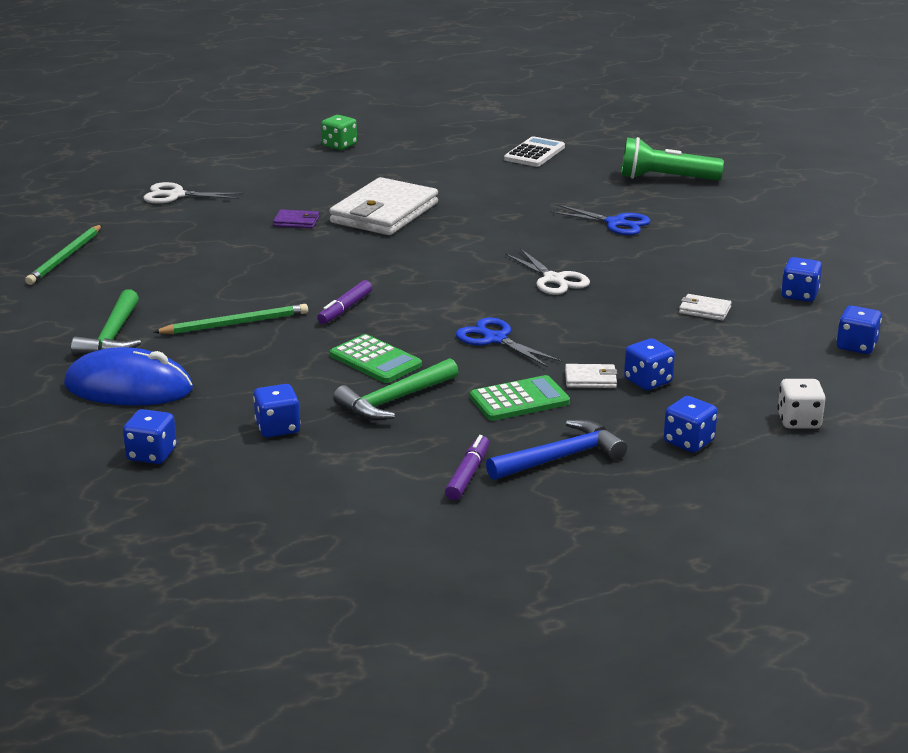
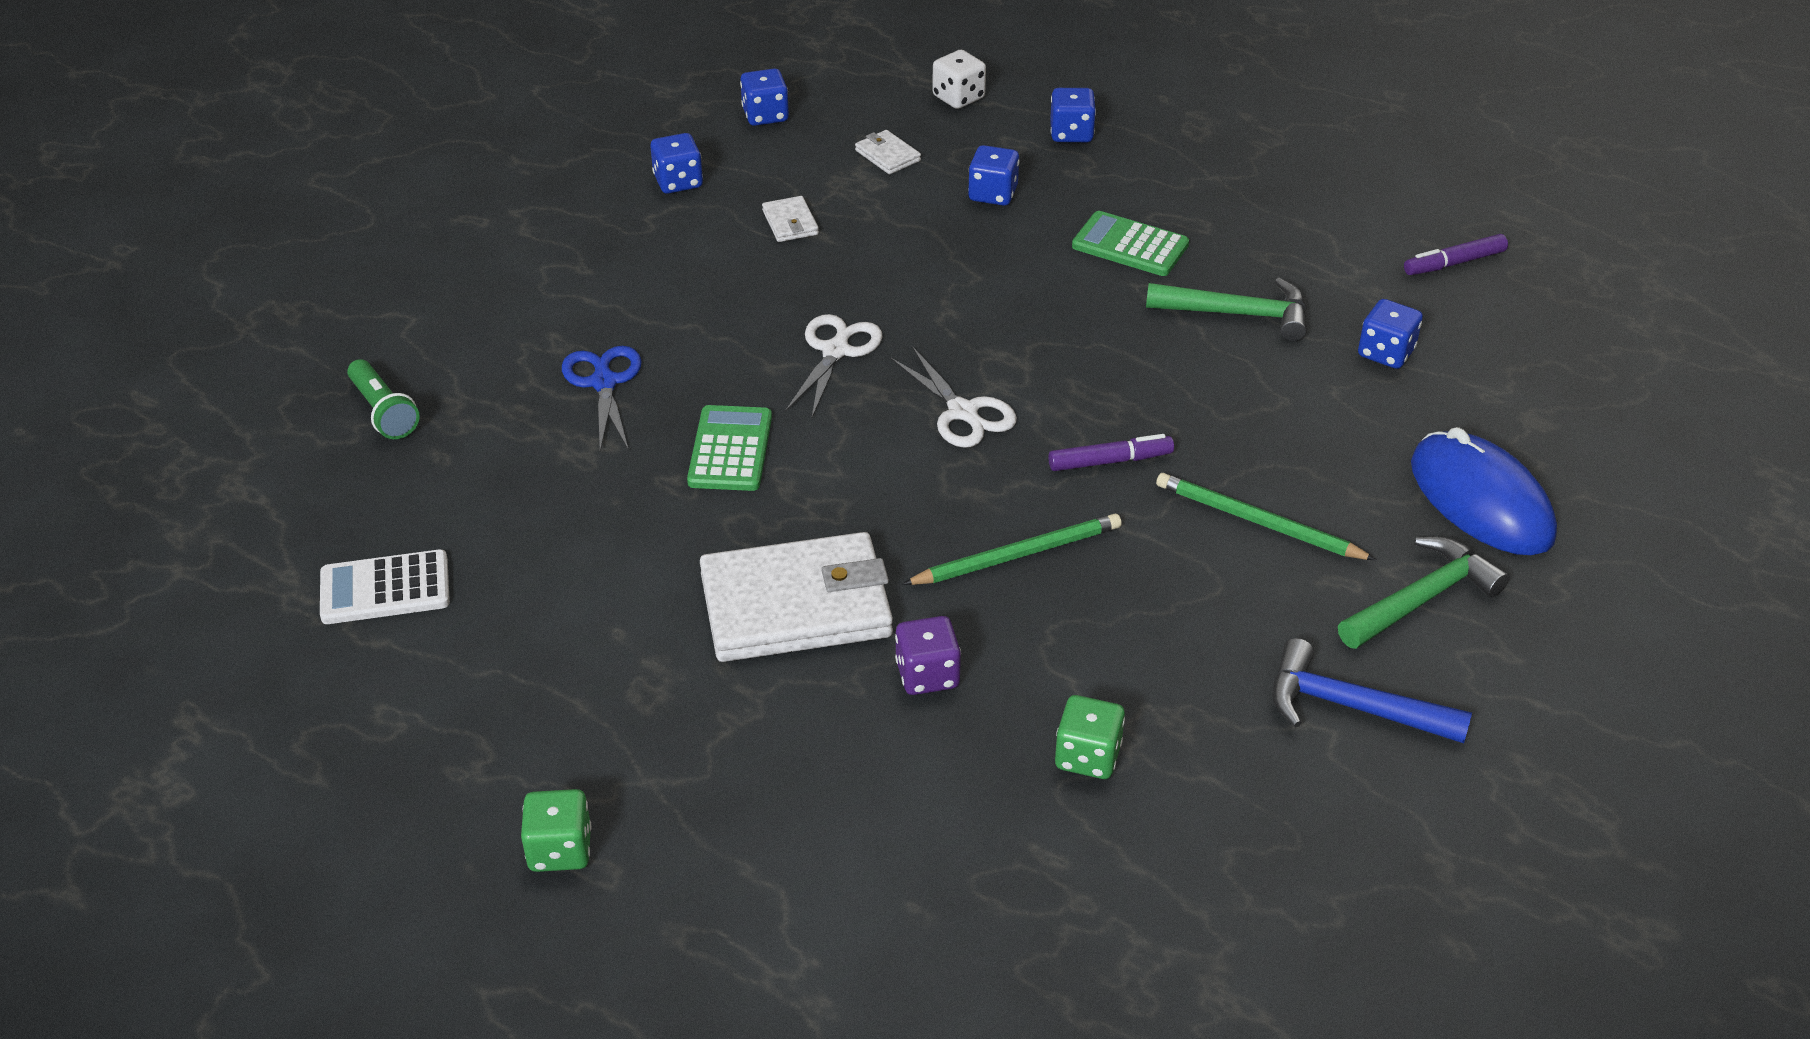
camera: 130 degrees left, 15 degrees up
(65, 257) = (1330, 833): green pencil -> green pencil (1016, 555)
(152, 454) = (1539, 398): blue dice -> none
(176, 195) = (993, 895): white scissors -> white scissors (963, 412)
(195, 232) = (1087, 756): none -> green dice
(296, 222) = (927, 675): purple wallet -> purple dice
(375, 360) = (1185, 370): green calculator -> green calculator (730, 450)
(467, 475) = (1287, 212): purple marker -> purple marker (1454, 263)
(495, 339) = (1033, 318): blue scissors -> none
(560, 458) = (1191, 181): blue hammer -> blue hammer (1352, 707)
(590, 379) = (1034, 225): white wallet -> white wallet (887, 155)
(665, 178) = (383, 412): green flashlight -> green flashlight, size x0.65

